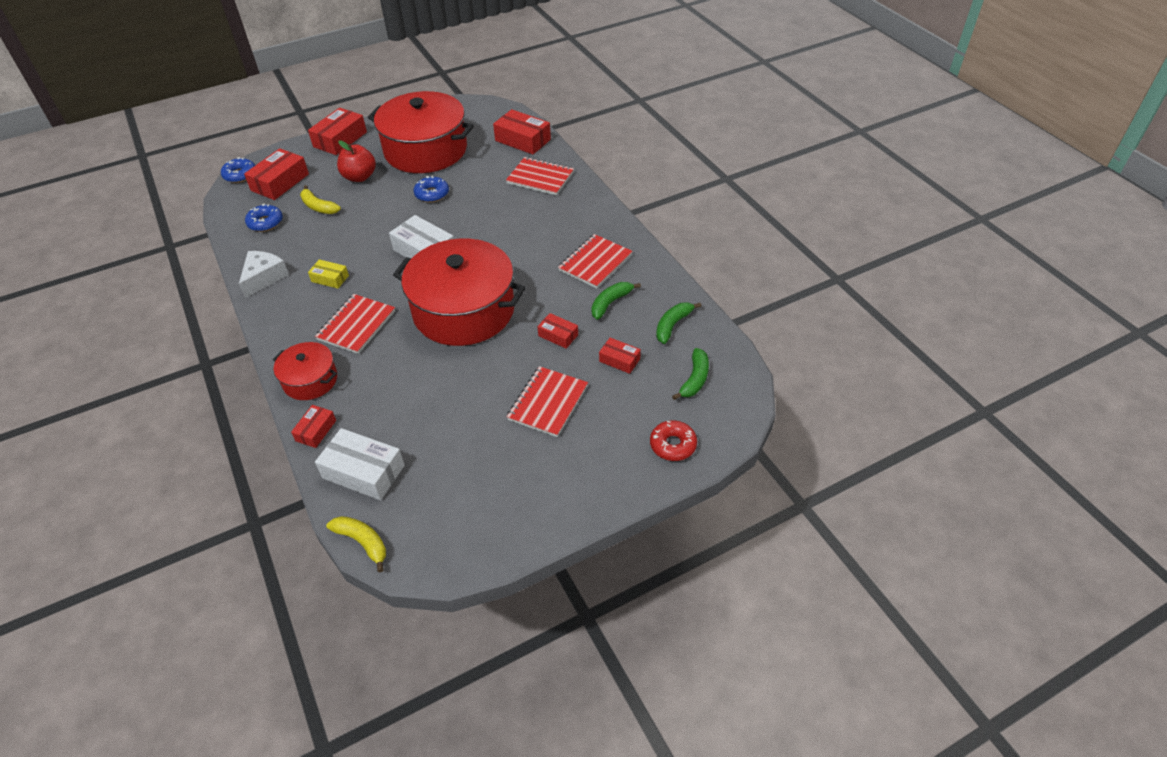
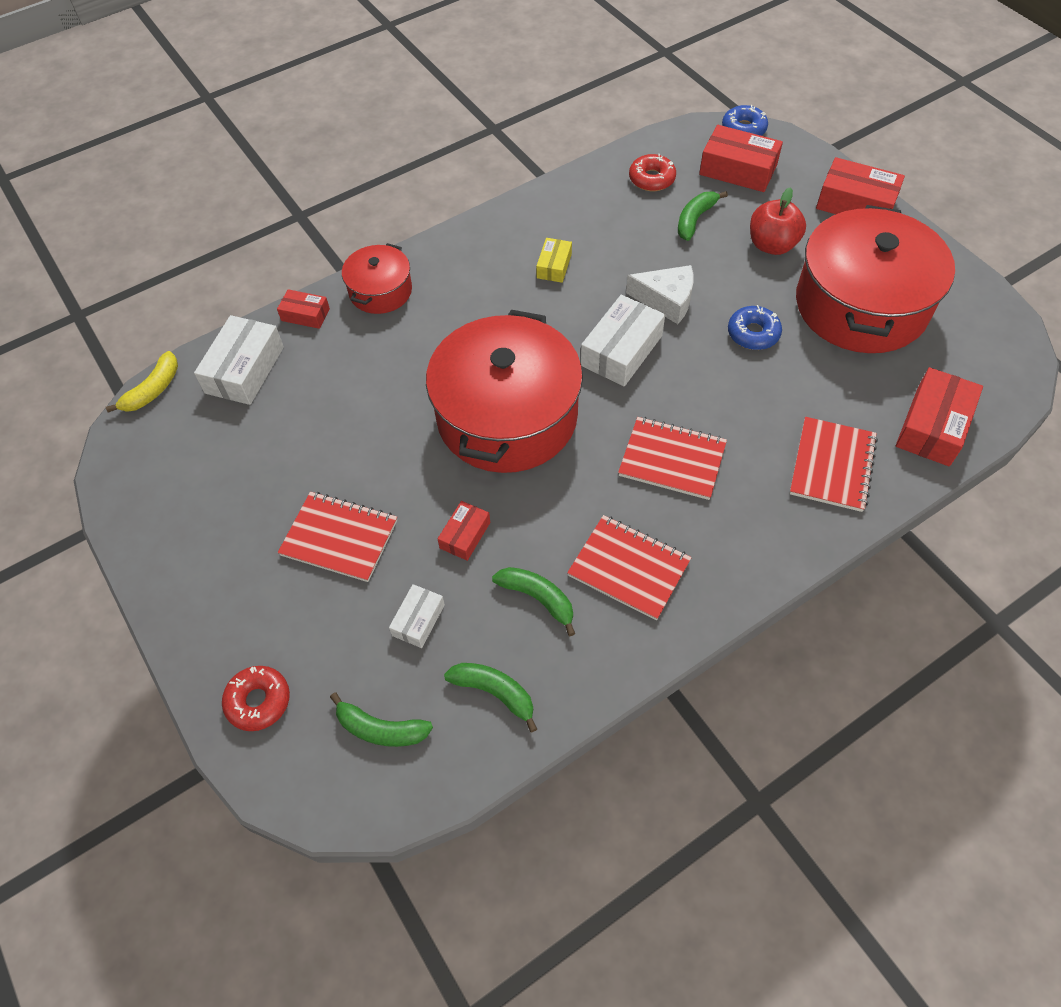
camera: 85 degrees right, 10 degrees up
(264, 277) = (548, 206): white cheese -> white cheese (666, 300)
(265, 223) = (651, 179): blue donut -> red donut
(318, 207) = (695, 220): yellow banana -> green banana
(356, 325) = (472, 311): red notebook -> red notebook (672, 460)
(619, 360) = (418, 620): red box -> white box

